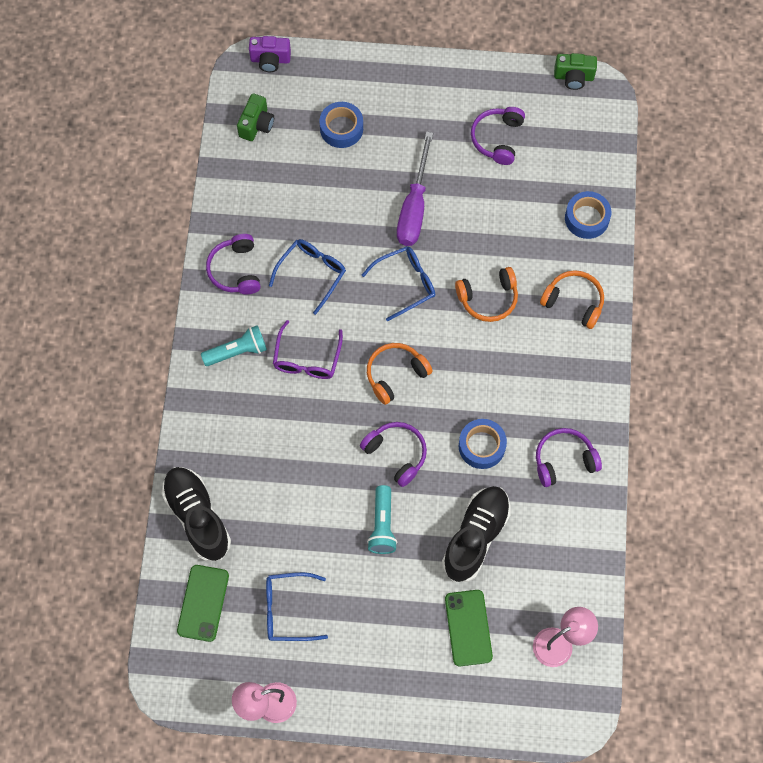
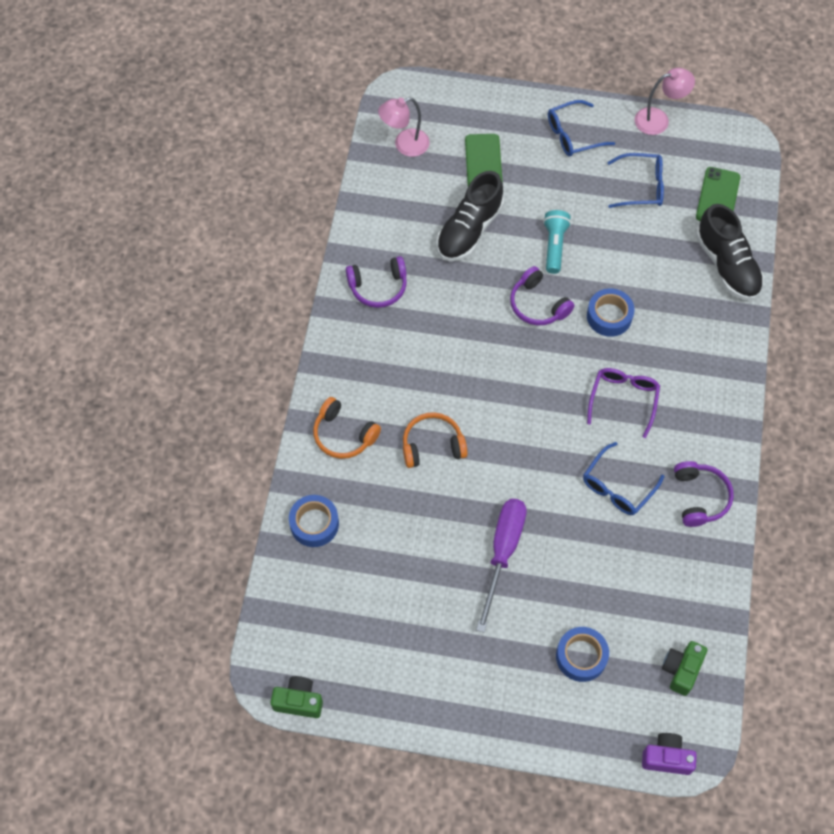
camera: 175 degrees left, 5 degrees down
(237, 351) = (695, 412): turquoise flashlight -> none
(395, 374) = (534, 377): orange headphones -> none
(406, 283) = (518, 468): blue glasses -> blue glasses (573, 135)
(482, 446) = (455, 305): blue tape -> blue tape (609, 316)
(497, 139) = (400, 628): purple headphones -> none

